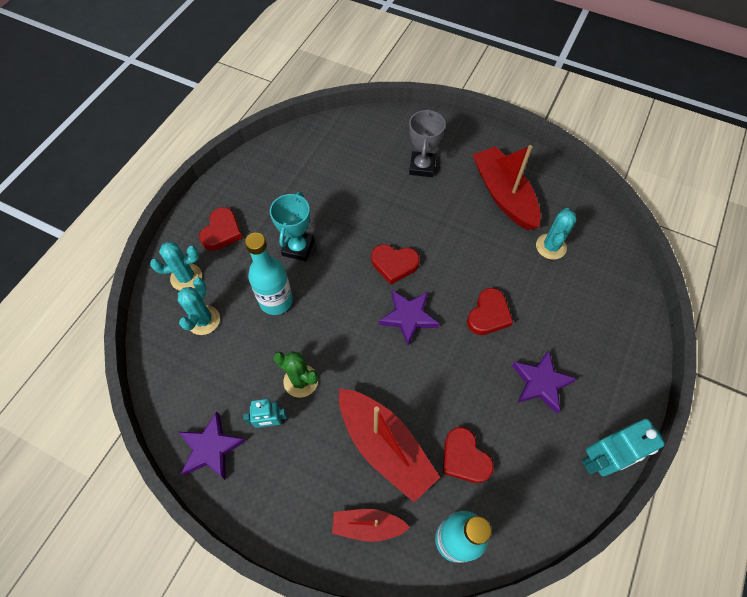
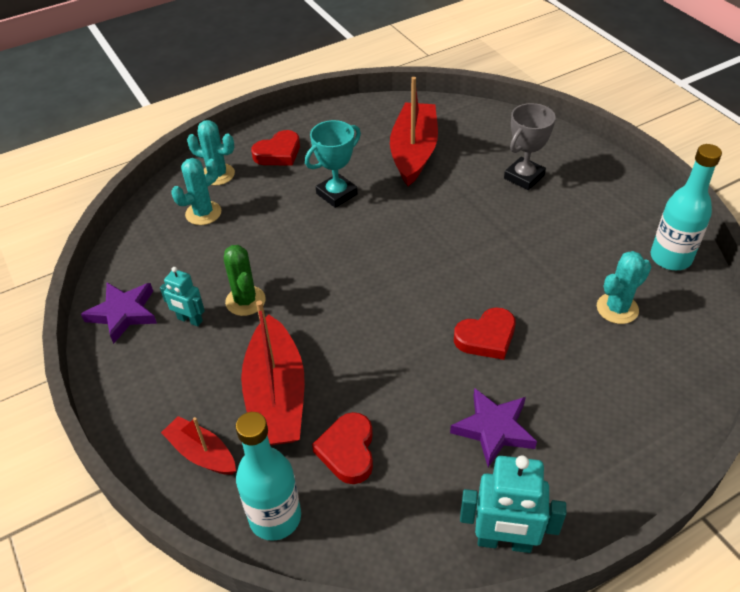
camera: 35 degrees right, 15 degrees down
(276, 301) = (279, 227): turquoise bottle -> turquoise bottle (670, 258)
(394, 264) = (421, 248): red heart -> none
(408, 317) = (396, 299): purple star -> none
(503, 195) = (598, 238): red boat -> red boat (413, 152)

